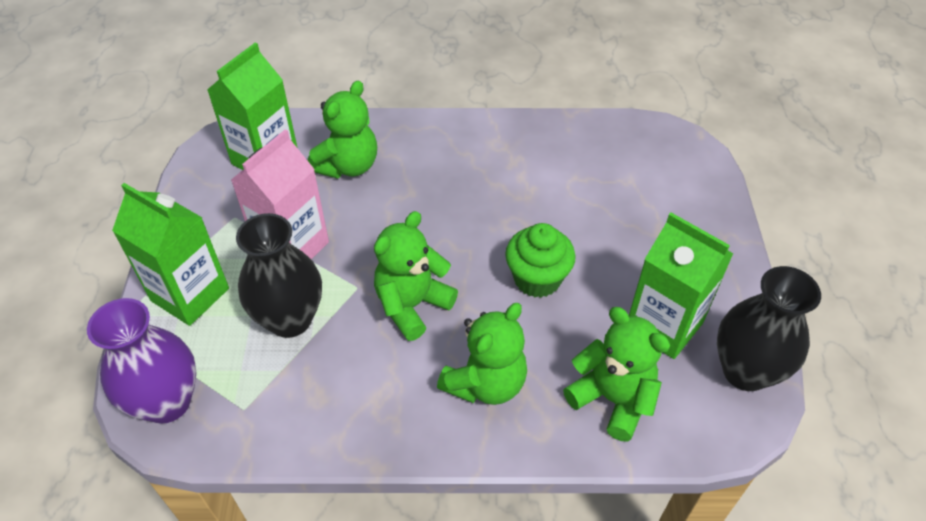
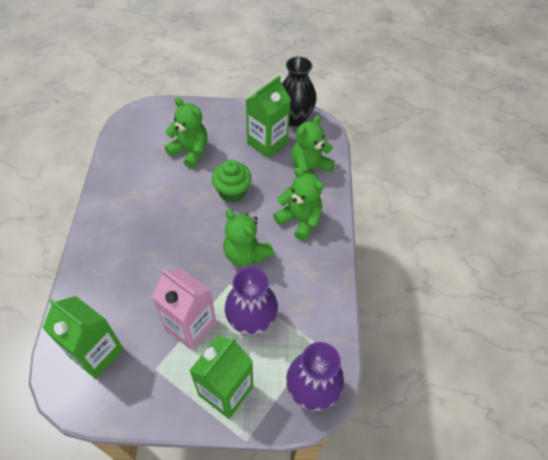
camera: 90 degrees left, 5 degrees up
(290, 319) = (251, 322): black vase -> purple vase
(348, 166) = (117, 293): green teddy bear -> green teddy bear (190, 151)

